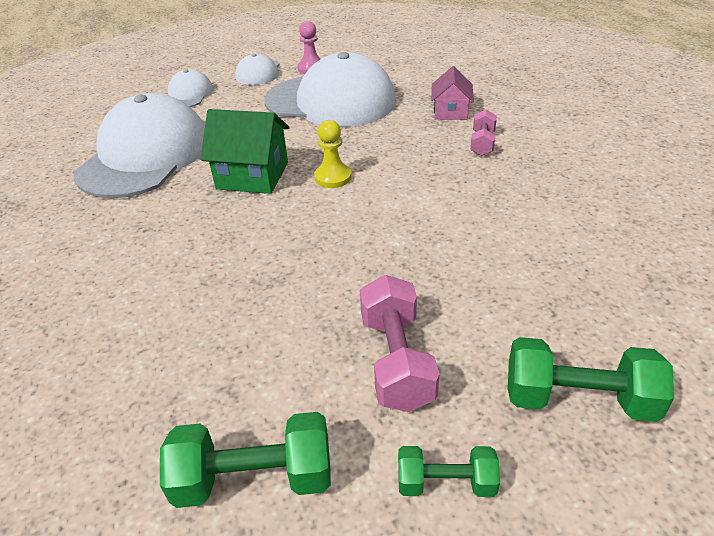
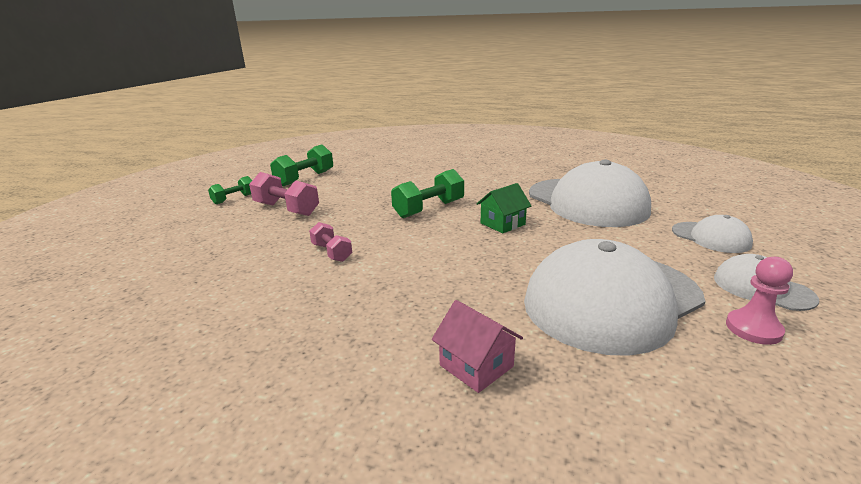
camera: 130 degrees right, 15 degrees down
(252, 176) = (502, 224): green house -> green house, size x0.64
(333, 177) = (453, 247): yellow pawn -> none
(482, 143) = (379, 341): pink dumbbell -> pink dumbbell (332, 252)
(578, 399) = (184, 232): green dumbbell -> green dumbbell (429, 209)

